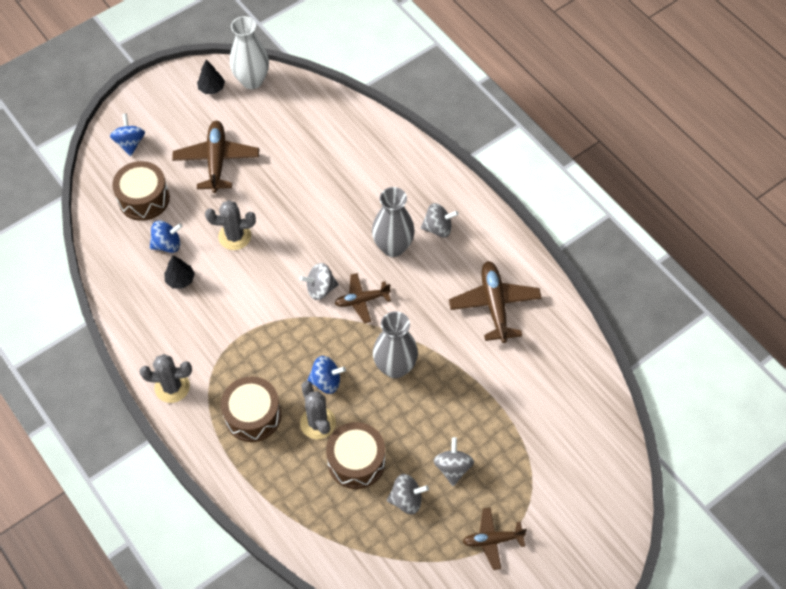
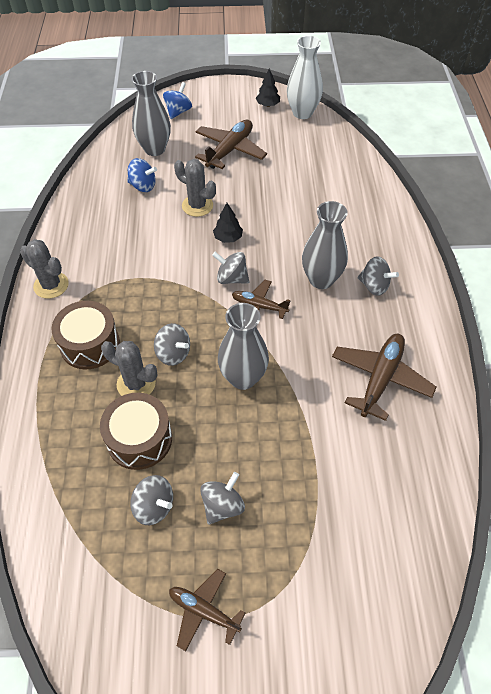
camera: 35 degrees right, 5 degrees down
(144, 199) = (154, 149): brown drum -> grey vase
(180, 280) = (129, 214): black tree -> black tree (228, 238)
(318, 423) = (136, 384): grey cactus -> grey cactus turned 75 degrees counterclockwise
(326, 381) = (173, 354): blue spinning top -> grey spinning top

